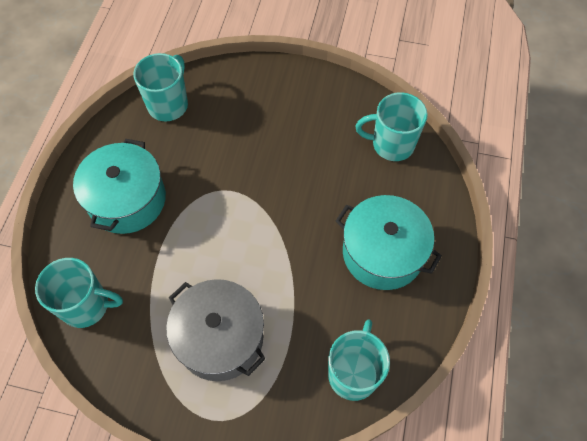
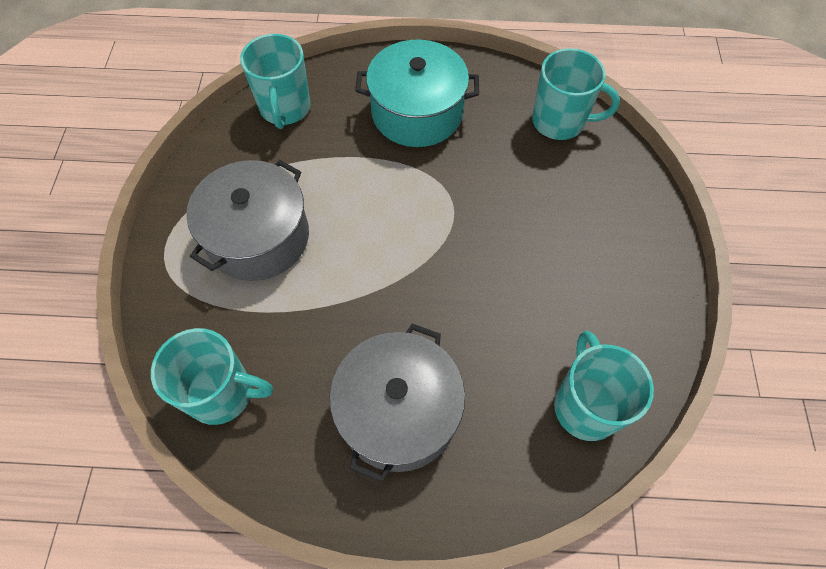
camera: 80 degrees right, 0 degrees up
(383, 253) = (398, 412): turquoise pot -> grey pot

